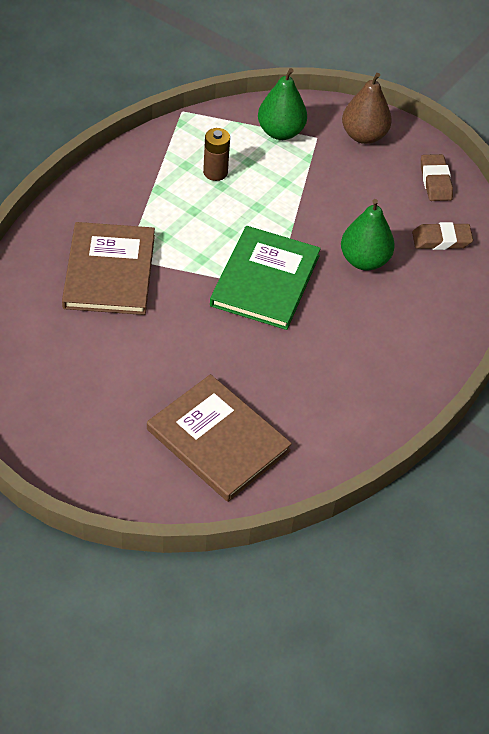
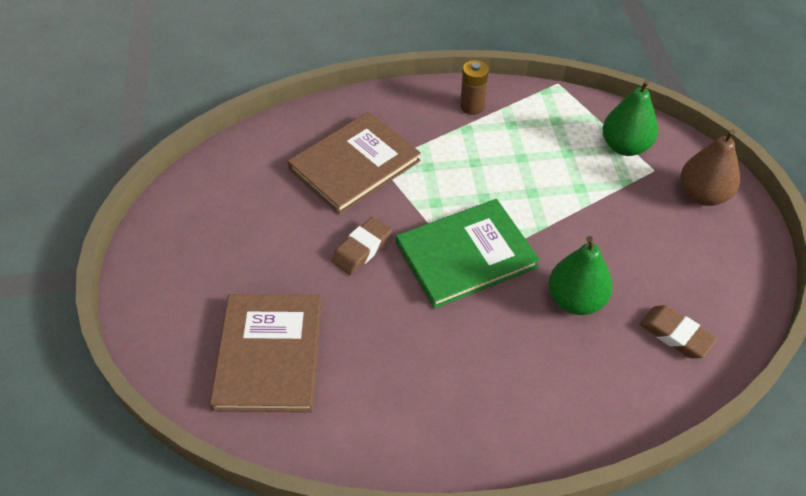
camera: 50 degrees right, 0 degrees up
(215, 172) = (528, 144): brown battery -> brown battery (472, 106)
(435, 181) = (732, 278): brown eraser -> brown eraser (362, 249)

